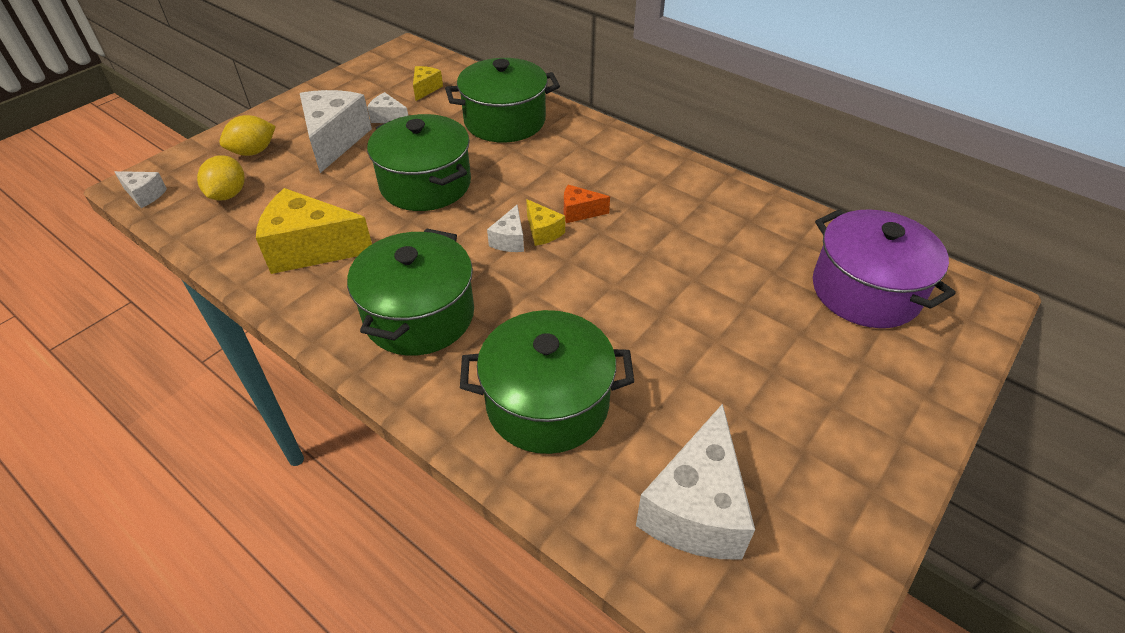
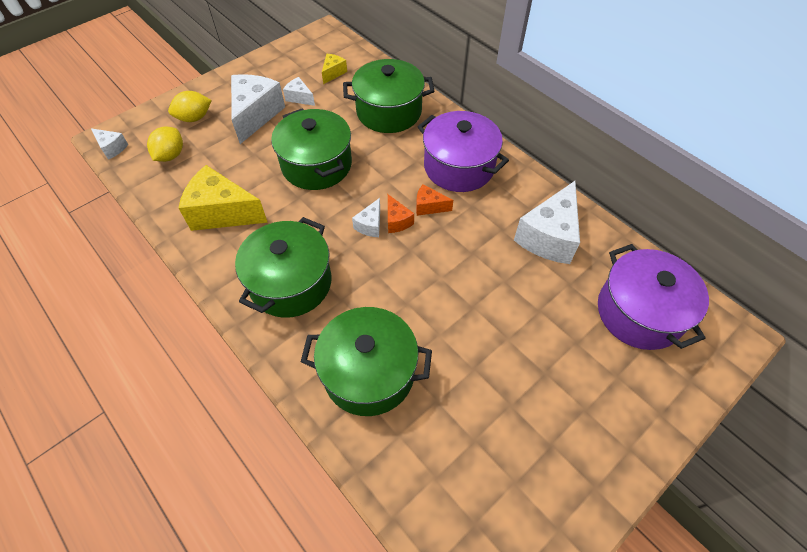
camera: 10 degrees right, 10 degrees up
(543, 232) = (397, 221): yellow cheese -> orange cheese
(605, 167) = (459, 167): none -> purple pot
(695, 508) = (457, 478): white cheese -> white cheese (549, 237)

